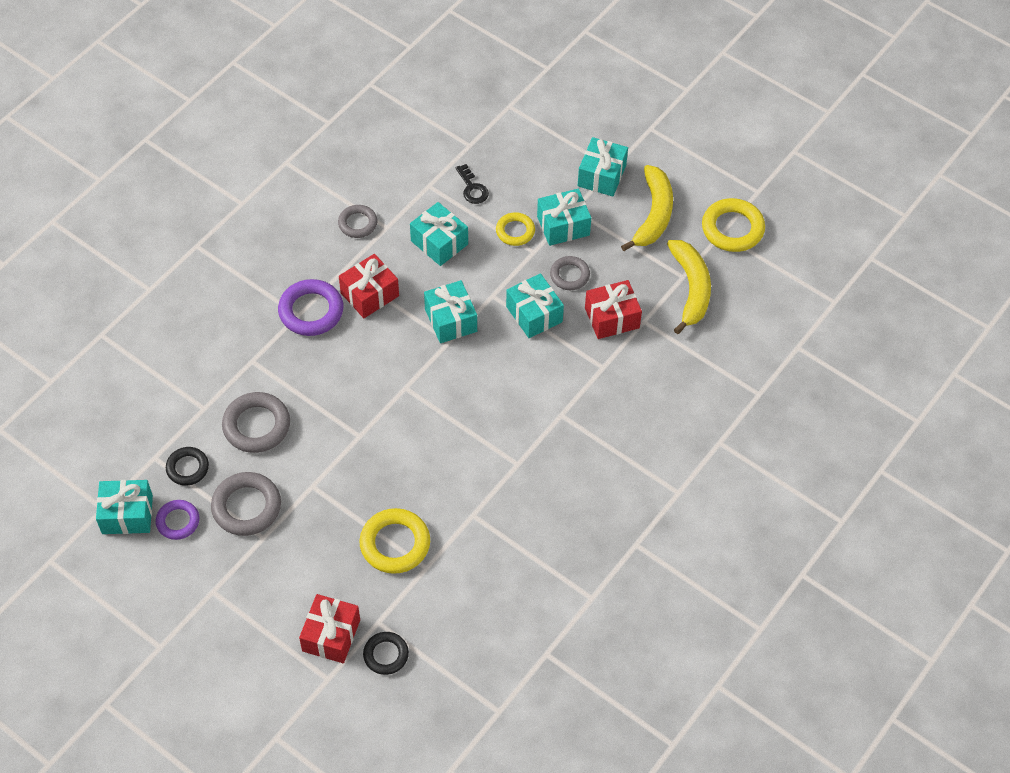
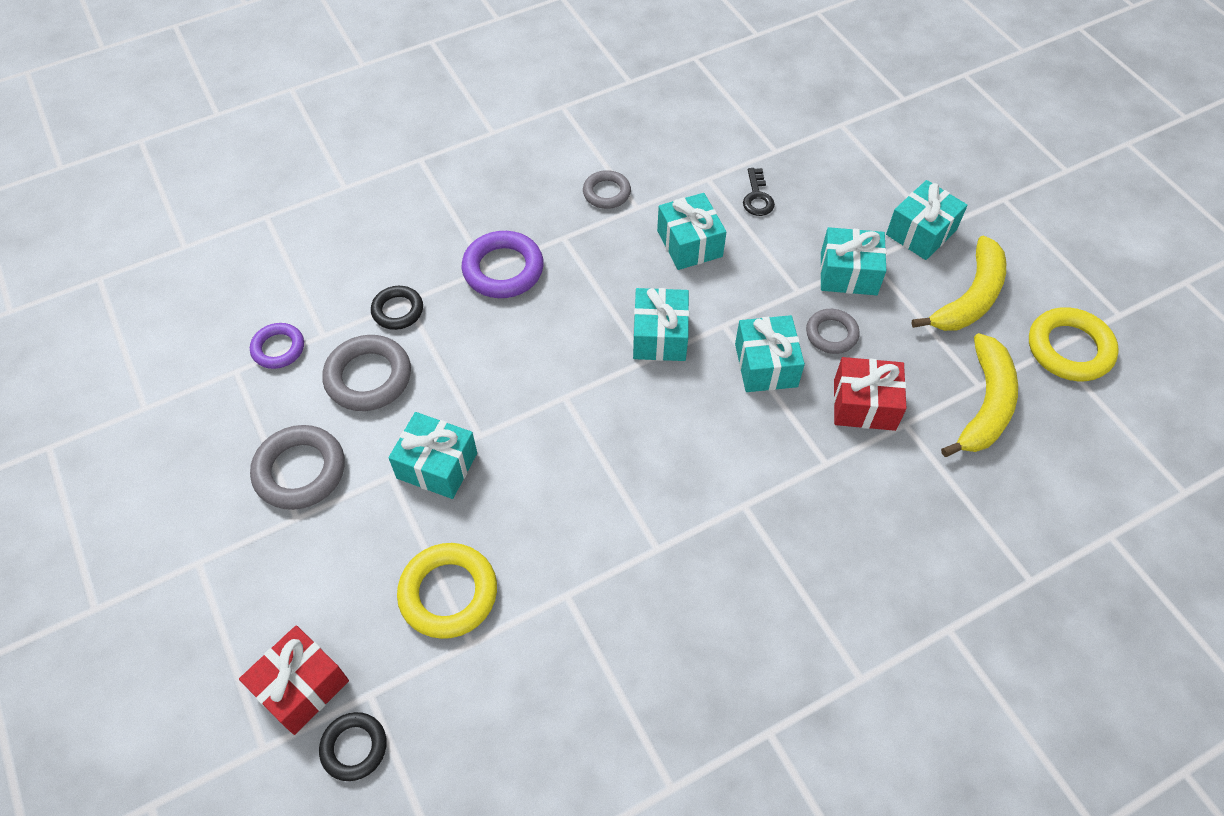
camera: 25 degrees right, 0 degrees up
(127, 514) = (164, 426): turquoise gift -> turquoise gift (437, 465)
(178, 521) = (213, 457): purple ring -> purple ring (278, 348)
(187, 468) = (263, 397): black ring -> black ring (398, 310)
(369, 294) = (579, 274): red gift -> none
(515, 231) = (786, 261): yellow ring -> none

